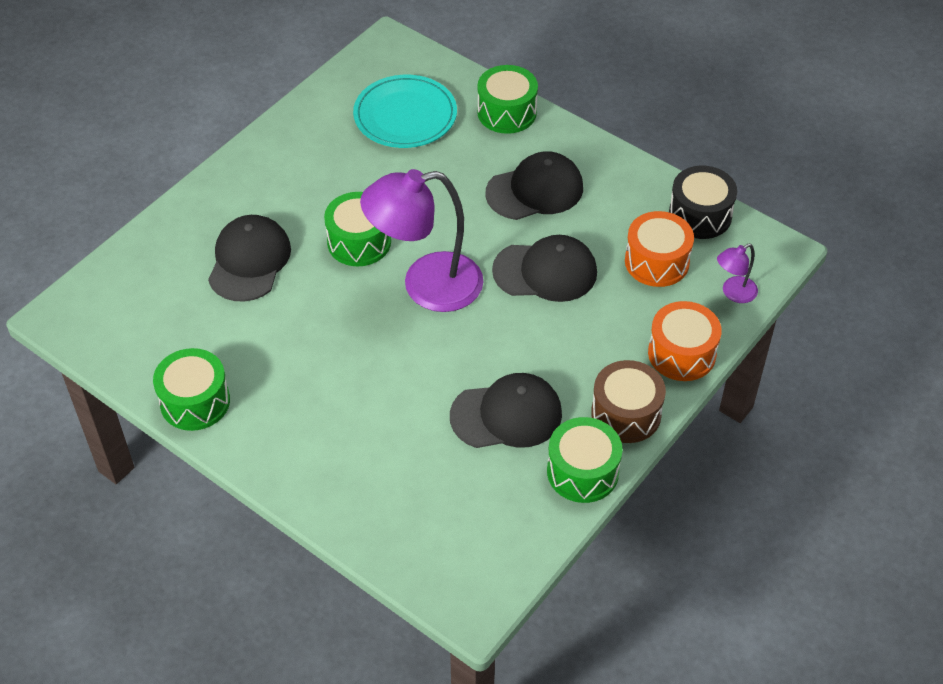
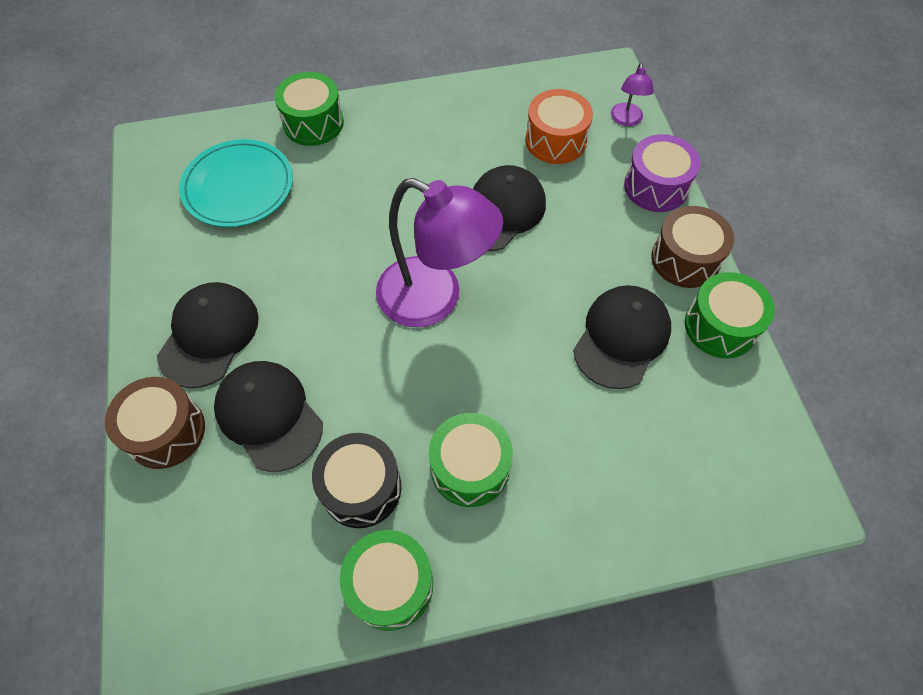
camera: 50 degrees left, 10 degrees up
(190, 220) = (166, 431): none -> brown drum
(359, 242) = (338, 314): green drum -> green drum (470, 468)
(426, 285) = (435, 299): purple lamp -> purple lamp turned 90 degrees counterclockwise
(535, 190) = (411, 161): black cap -> black cap (209, 335)
(681, 353) = (656, 186): orange drum -> purple drum
(700, 215) = (536, 87): black drum -> black drum (361, 488)

